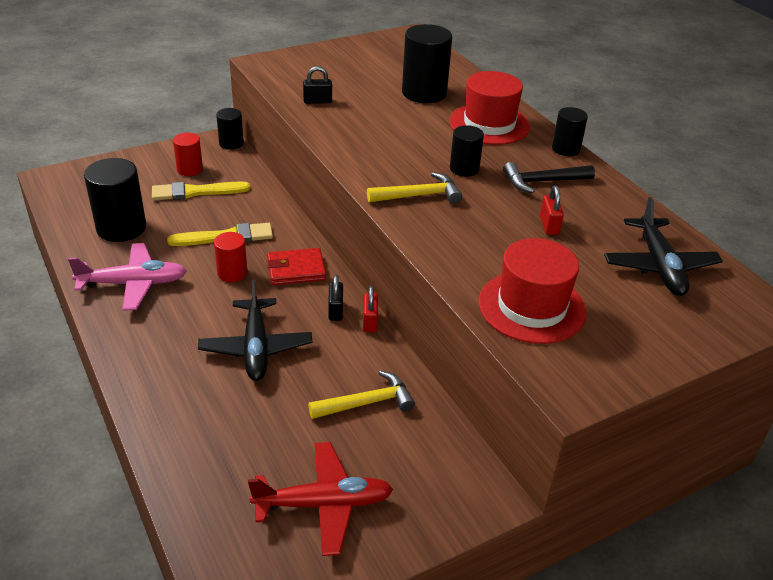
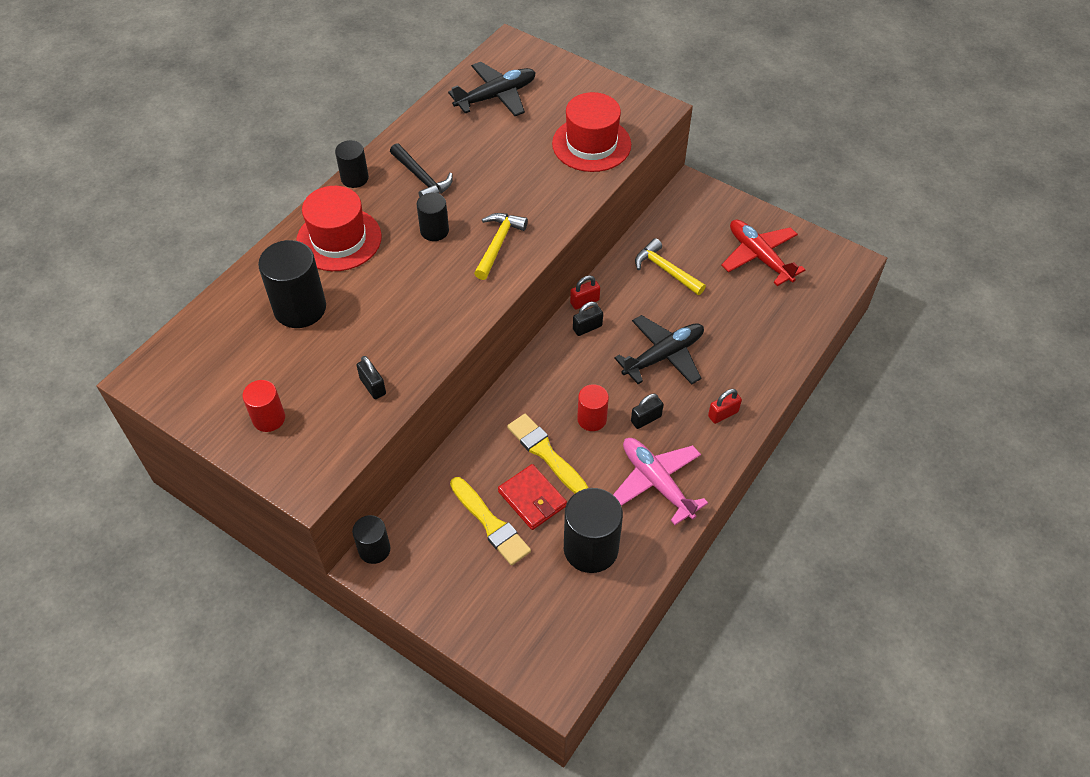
camera: 115 degrees left, 15 degrees up
(190, 169) = (452, 556): red cylinder -> red cylinder (269, 418)
(199, 304) = (646, 419): none -> black padlock
(296, 270) = (555, 377): red wallet -> red wallet (532, 499)
(419, 195) = (498, 244): yellow hammer -> yellow hammer turned 60 degrees clockwise
(549, 225) = (485, 159): red padlock -> red padlock (723, 414)

